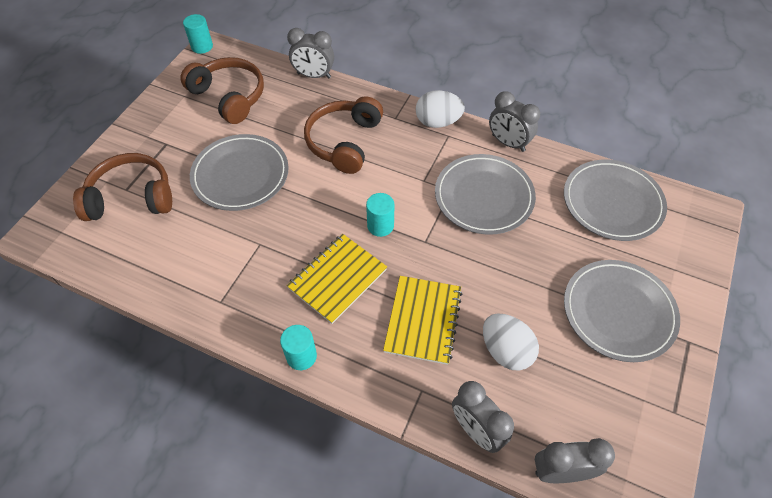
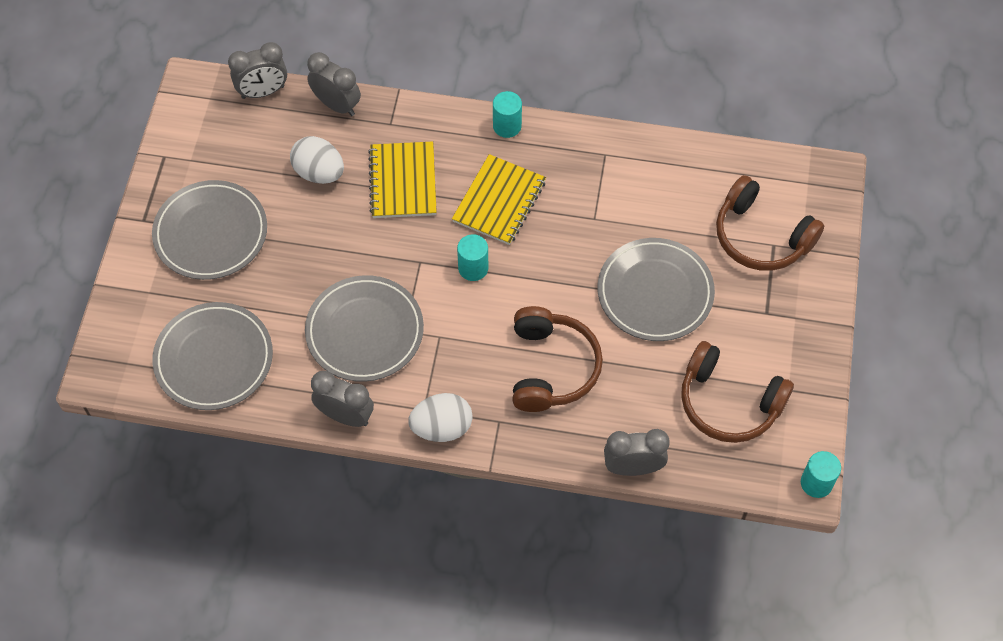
camera: 165 degrees right, 5 degrees up
(131, 197) = (761, 237): brown headphones -> brown headphones turned 60 degrees clockwise

